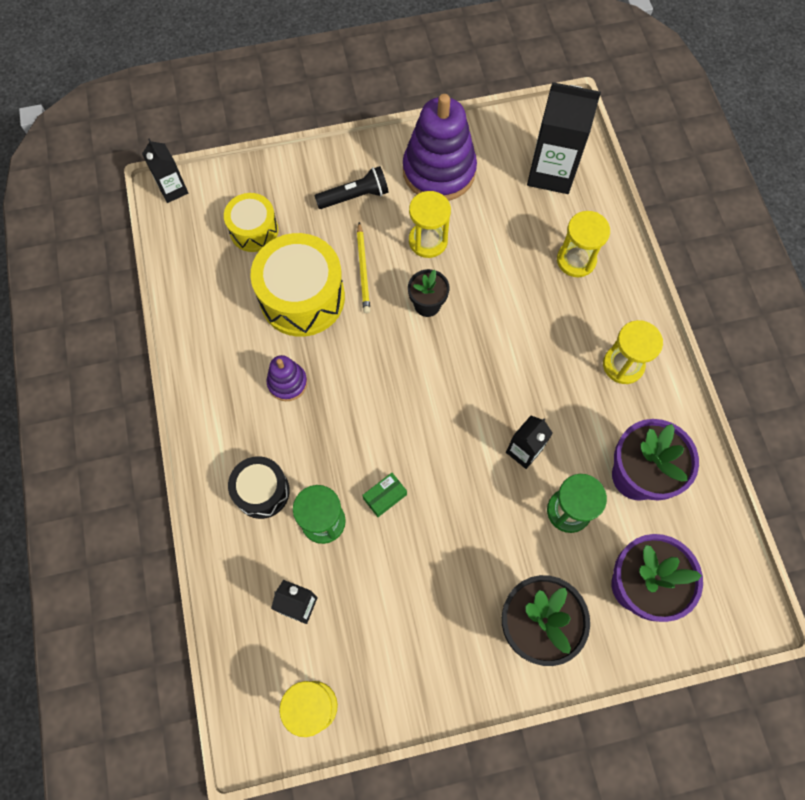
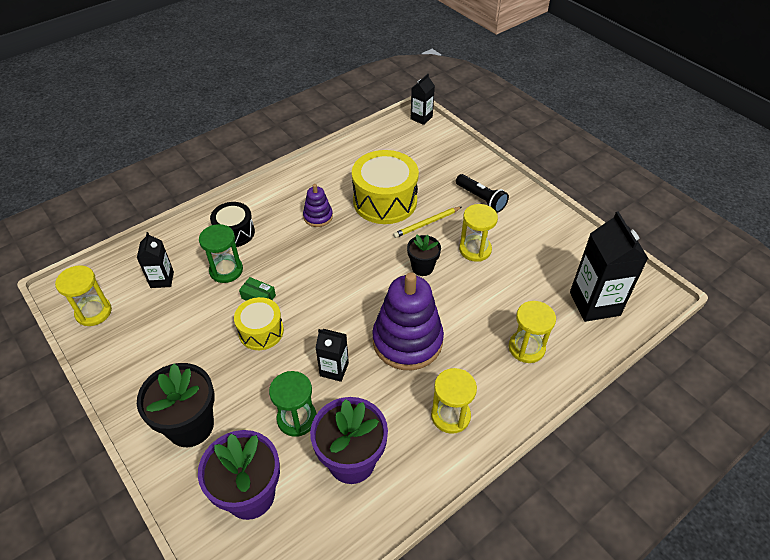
camera: 65 degrees right, 20 degrees down
(254, 230) = (418, 161): yellow drum -> yellow drum (261, 331)
(439, 171) = (538, 235): purple stacking toy -> purple stacking toy (407, 341)

